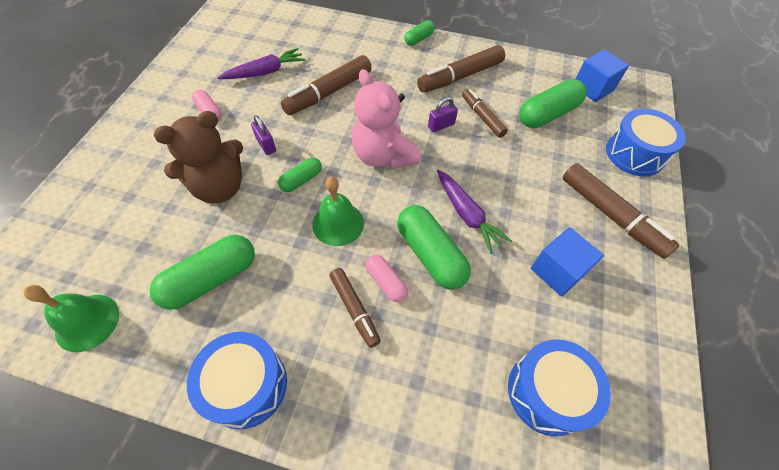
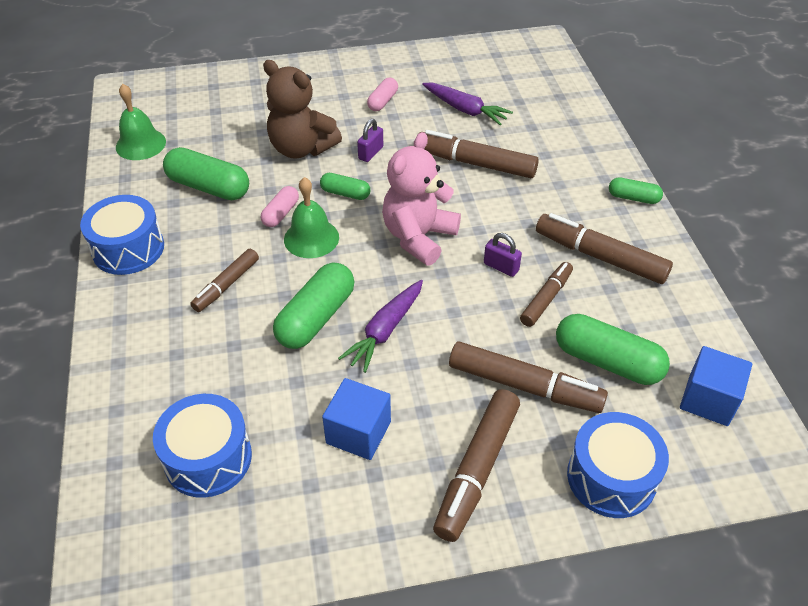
camera: 65 degrees right, 10 degrees down
(386, 282) = (265, 296): pink capsule -> pink capsule (281, 213)
(551, 161) = (524, 386): none -> brown marker

